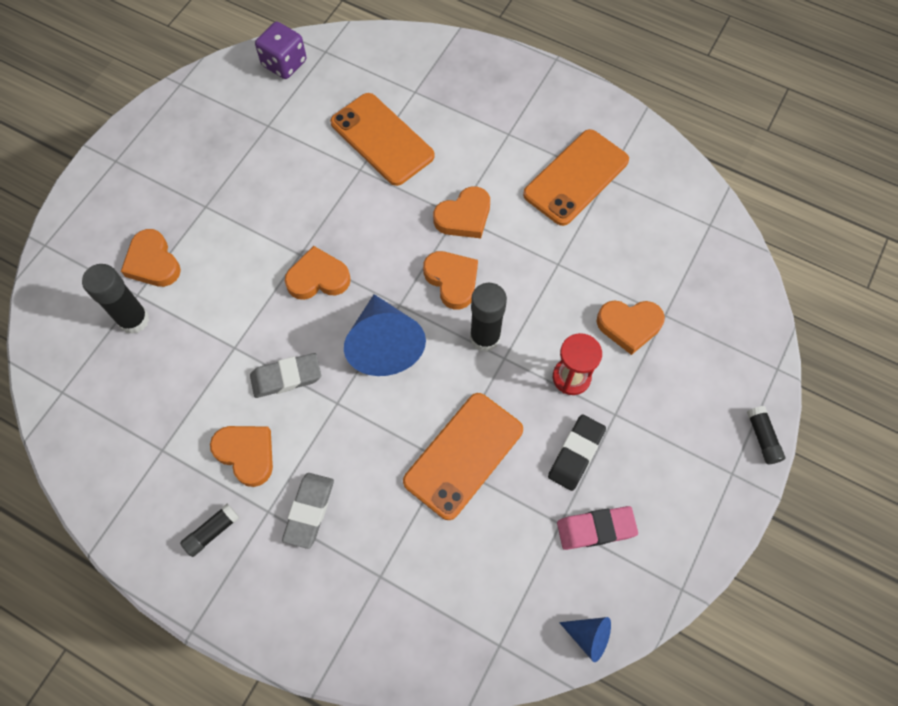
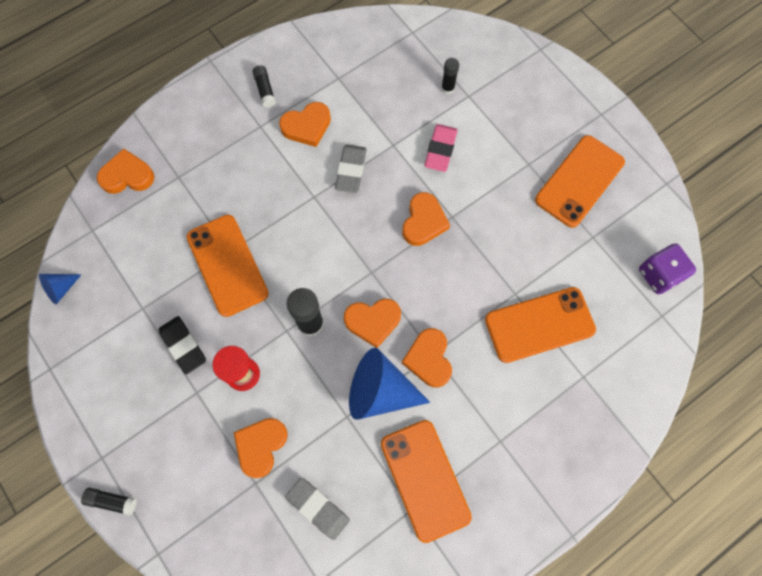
camera: 115 degrees right, 5 degrees up
(134, 320) = (447, 88): black glue stick -> black glue stick, size x0.57
(153, 262) = (491, 113): orange heart -> orange heart (127, 176)
(208, 155) = (579, 181): none -> orange phone
(309, 511) = (245, 150): grey eraser -> grey eraser (318, 508)
(384, 344) = (343, 247): blue cone -> blue cone (380, 391)
(596, 529) = (123, 331): pink eraser -> pink eraser (440, 150)

